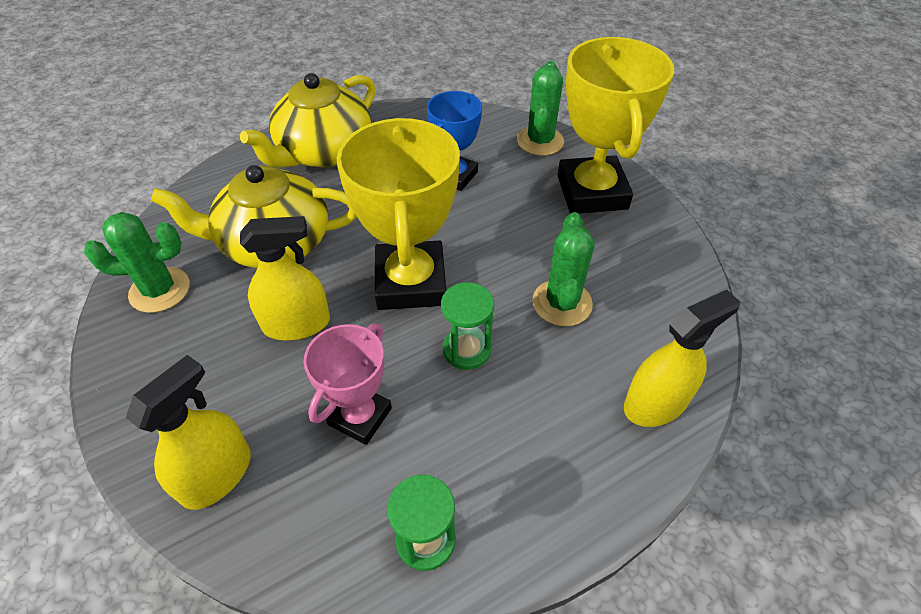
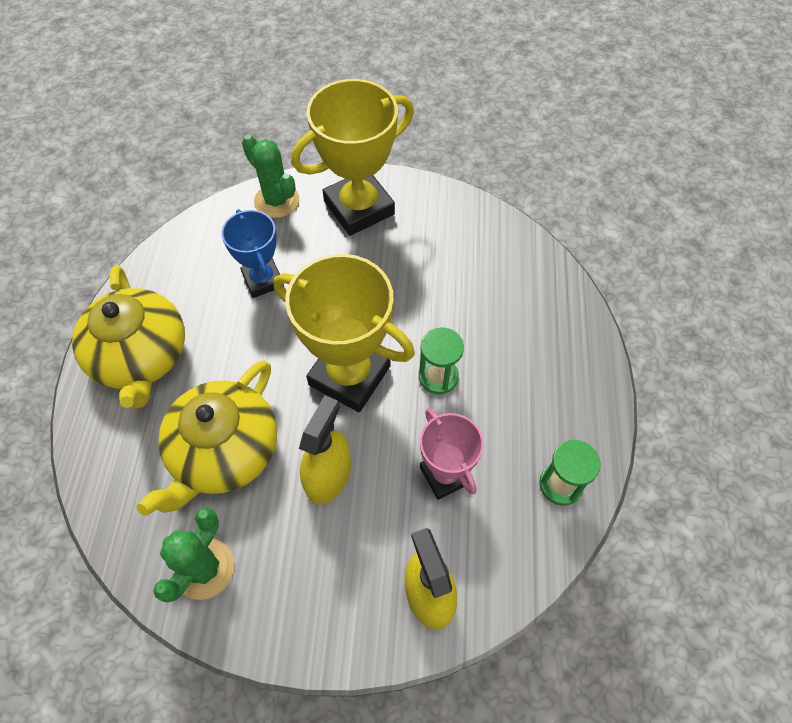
camera: 55 degrees left, 10 degrees up
(562, 303) = (443, 295): green cactus -> none
(592, 192) = (359, 208): yellow trophy -> yellow trophy turned 60 degrees counterclockwise
(655, 403) = (553, 300): yellow spray bottle -> none

